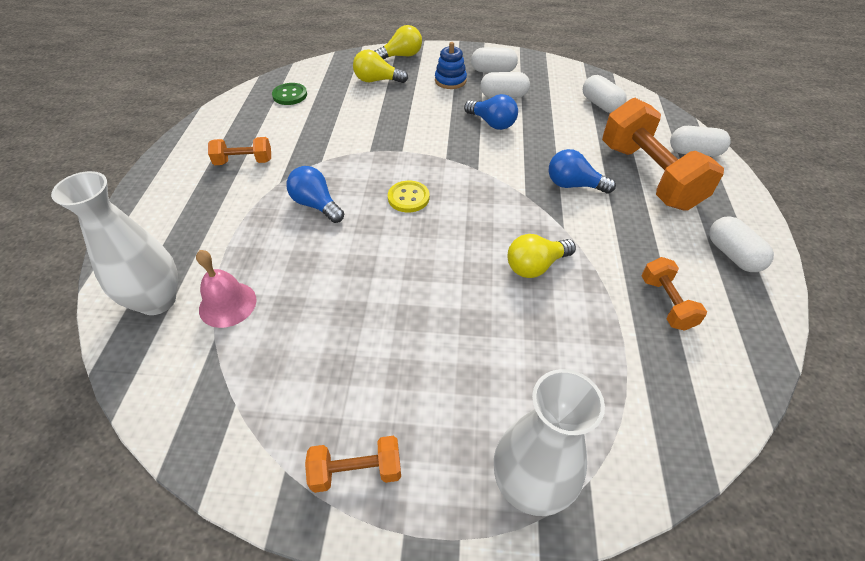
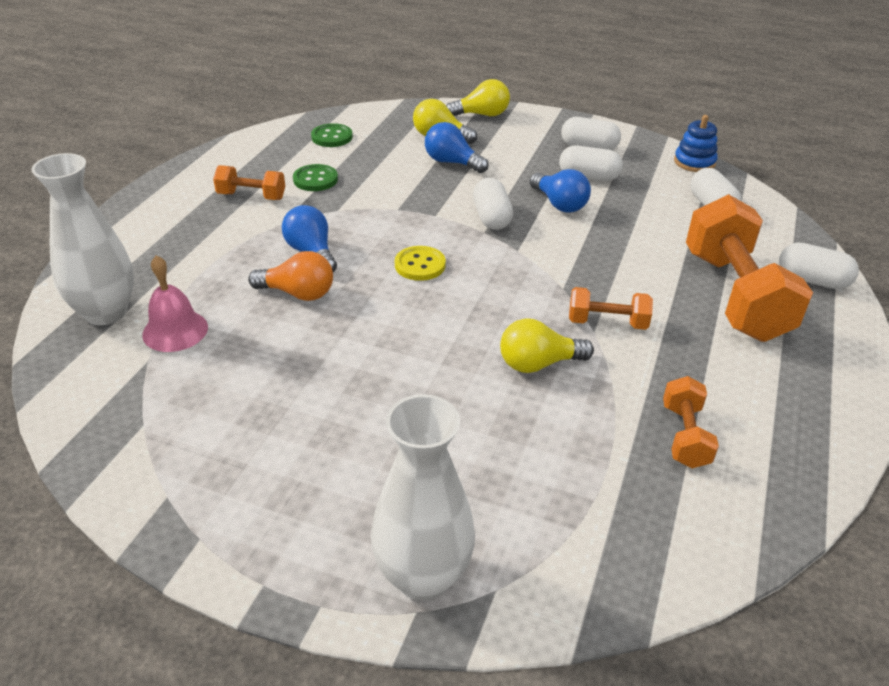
camera: 15 degrees right, 10 degrees down
(292, 136) = (315, 179): none -> green button
(320, 245) = (298, 293): none -> orange light bulb
(356, 471) = (240, 515): orange dumbbell -> orange dumbbell (607, 323)
(450, 81) = (529, 150): blue stacking toy -> blue stacking toy (694, 162)
(573, 185) = (630, 288): blue light bulb -> blue light bulb (452, 162)
(732, 255) = (803, 403): white capsule -> white capsule (491, 217)

